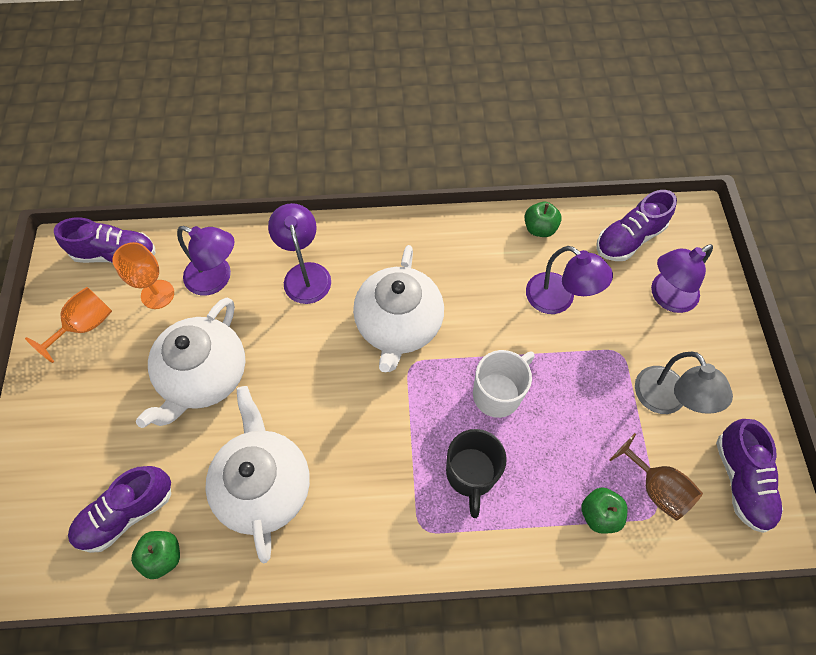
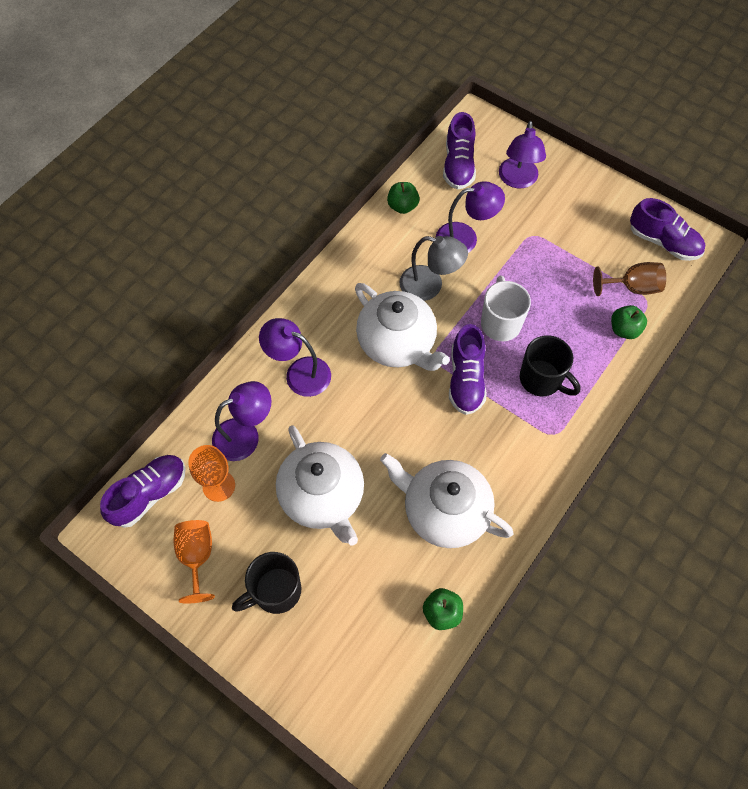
camera: 50 degrees left, 0 degrees up
(93, 404) = (275, 591): none -> black mug
(127, 513) = (388, 618): purple shoe -> purple shoe (466, 379)
(666, 400) = (584, 237): grey lamp -> grey lamp (430, 286)

